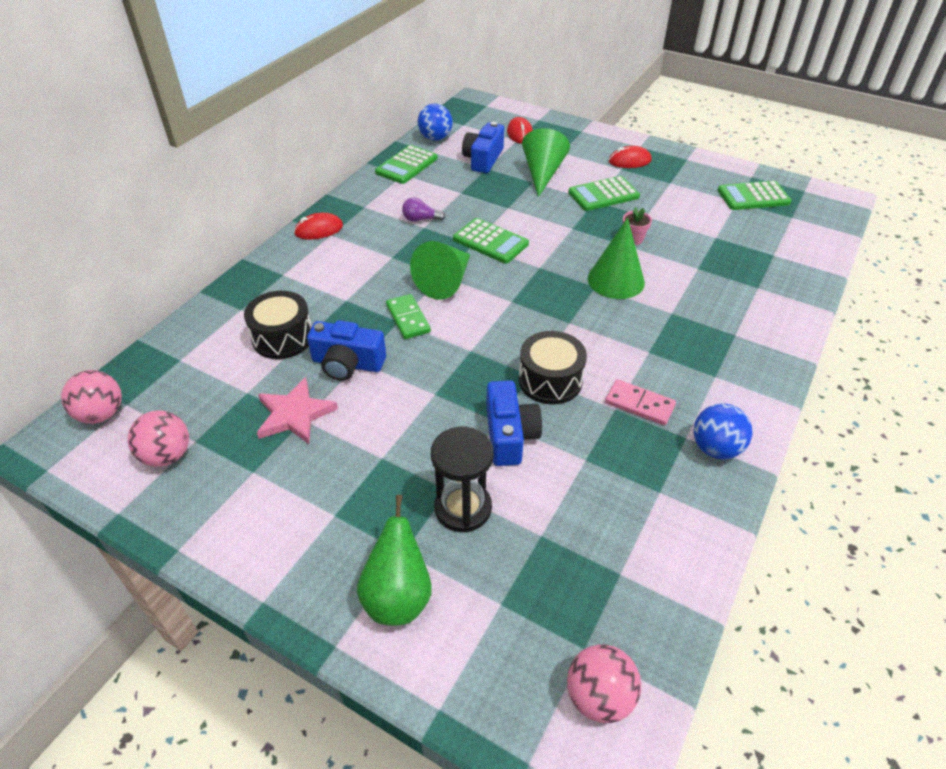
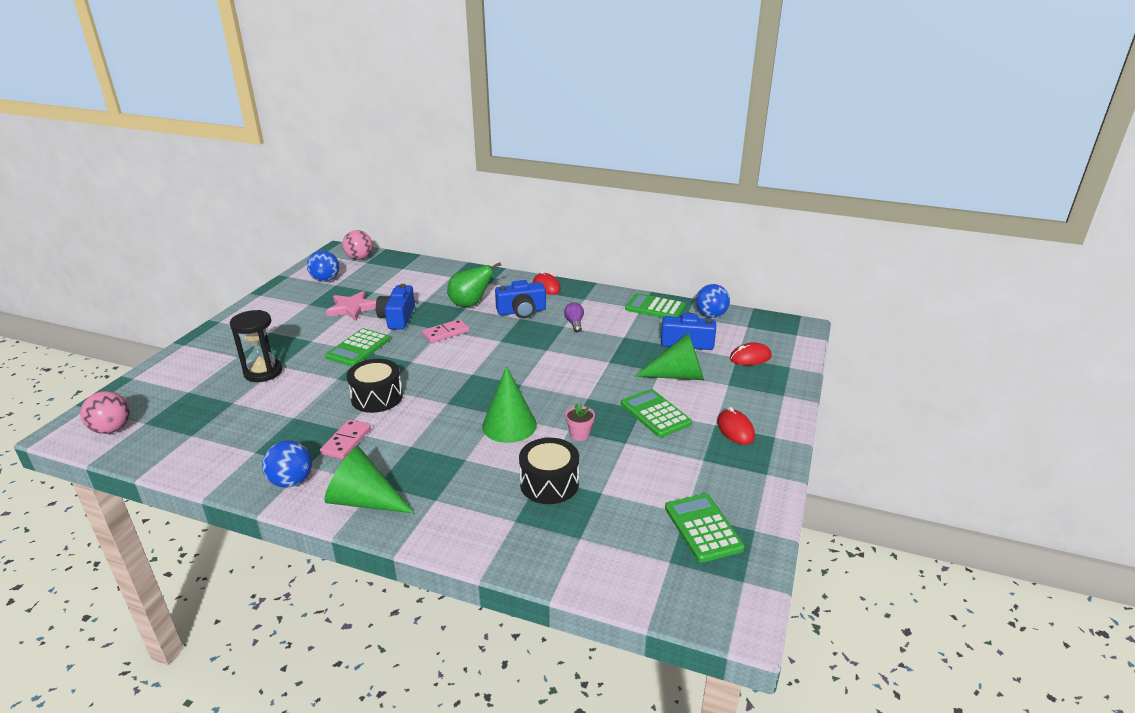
camera: 80 degrees right, 15 degrees down
(167, 455) = (325, 280): pink ball -> blue ball
(283, 338) = (423, 293): black drum -> black drum (549, 483)
(398, 596) = (206, 358): green pear -> green pear (470, 304)
(408, 318) = (446, 333): green domino -> pink domino
(446, 281) = (492, 343): green cone -> green cone (364, 501)
(490, 241) = (552, 357): green calculator -> green calculator (358, 348)
(509, 435) = (322, 384): blue camera -> blue camera (521, 311)

